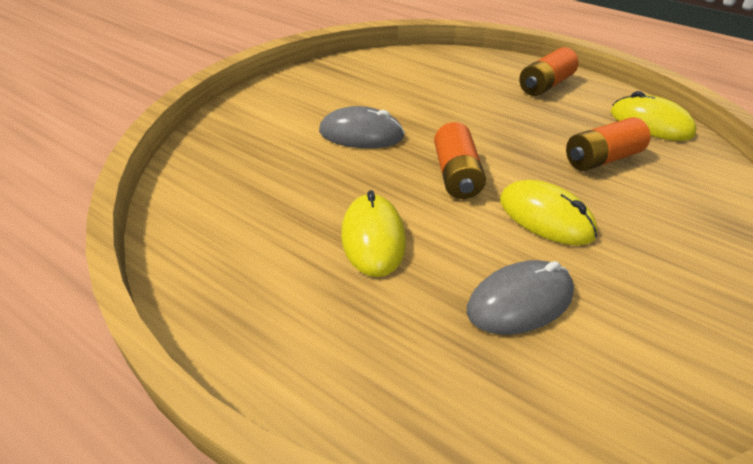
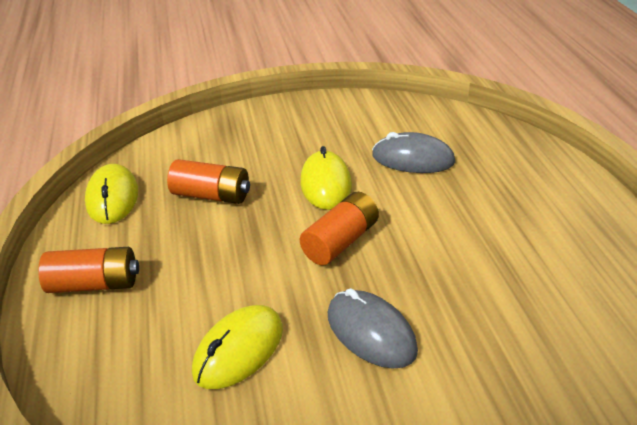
camera: 135 degrees left, 5 degrees down
(373, 238) = (465, 230): yellow mouse -> yellow mouse (239, 350)

